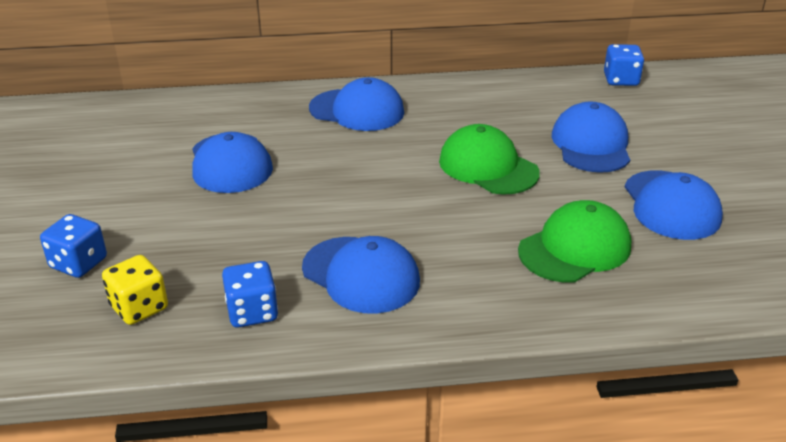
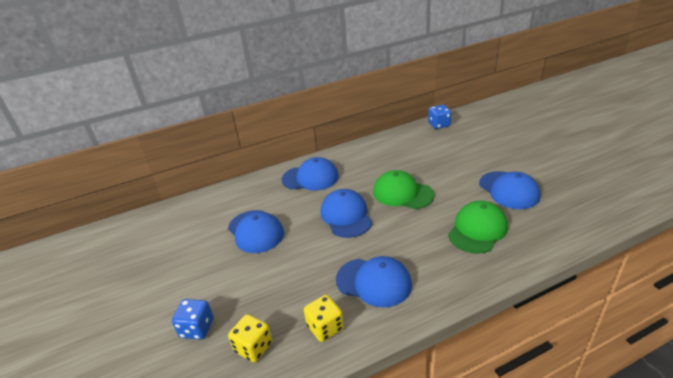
camera: 15 degrees left, 0 degrees up
(252, 312) = (325, 327): blue dice -> yellow dice
(591, 144) = (447, 165): blue cap -> blue cap (346, 216)

